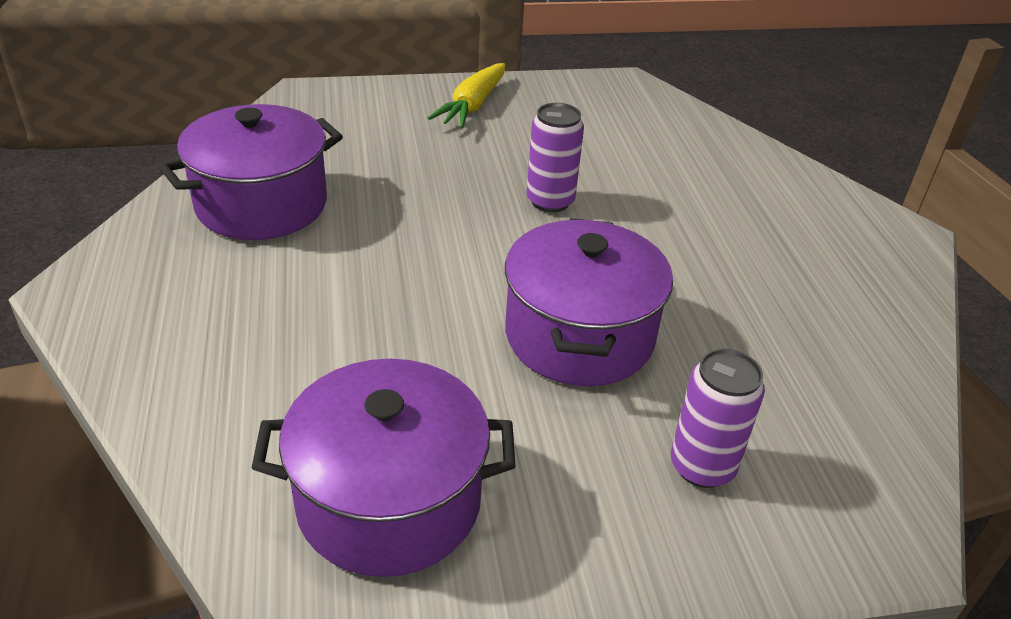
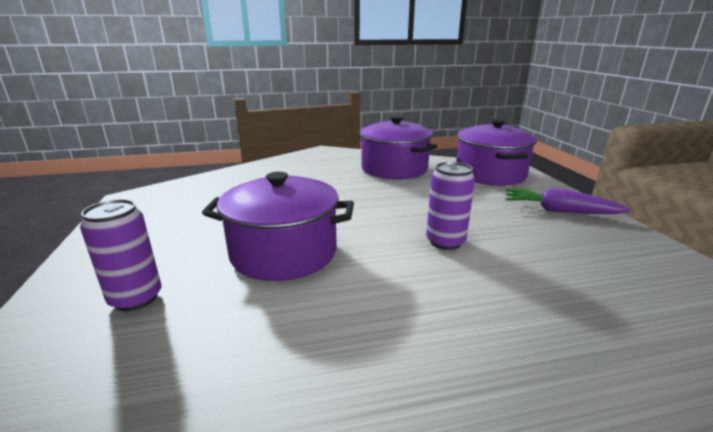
camera: 90 degrees right, 15 degrees down
(389, 501) = (178, 206): purple pot -> purple pot (490, 174)
(472, 106) = (558, 211): yellow carrot -> purple carrot

